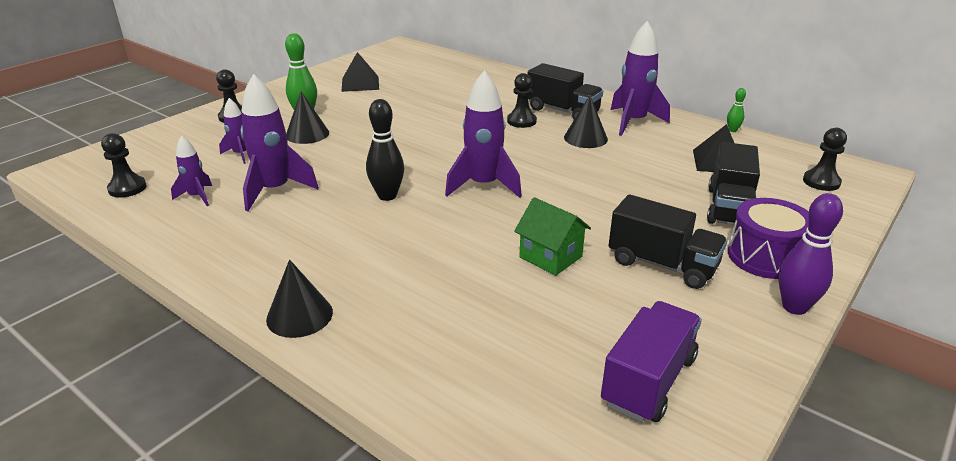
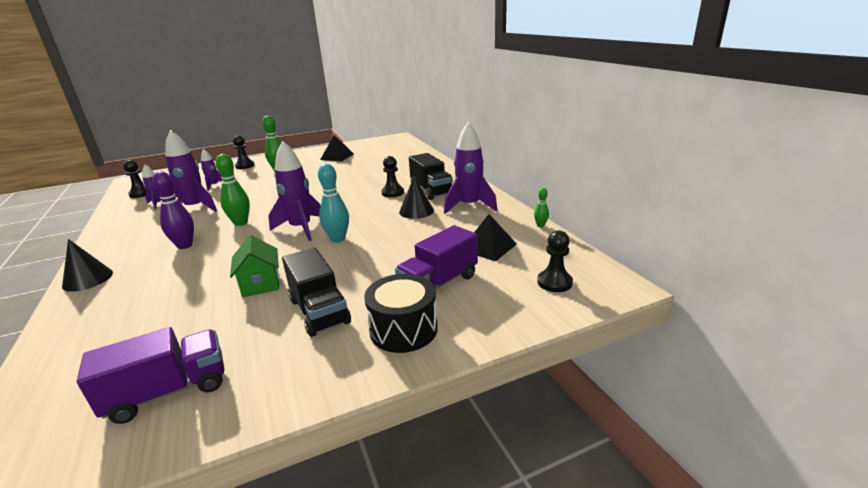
camera: 30 degrees right, 5 degrees down
(307, 134) = (262, 180): black cone -> none
(387, 196) = (241, 223): black bowling pin -> green bowling pin
(551, 188) = (338, 239): none -> turquoise bowling pin
(729, 208) = (439, 283): black truck -> purple truck
(765, 257) = (403, 329): purple drum -> black drum
(794, 307) = (358, 378): purple bowling pin -> purple bowling pin (185, 245)

